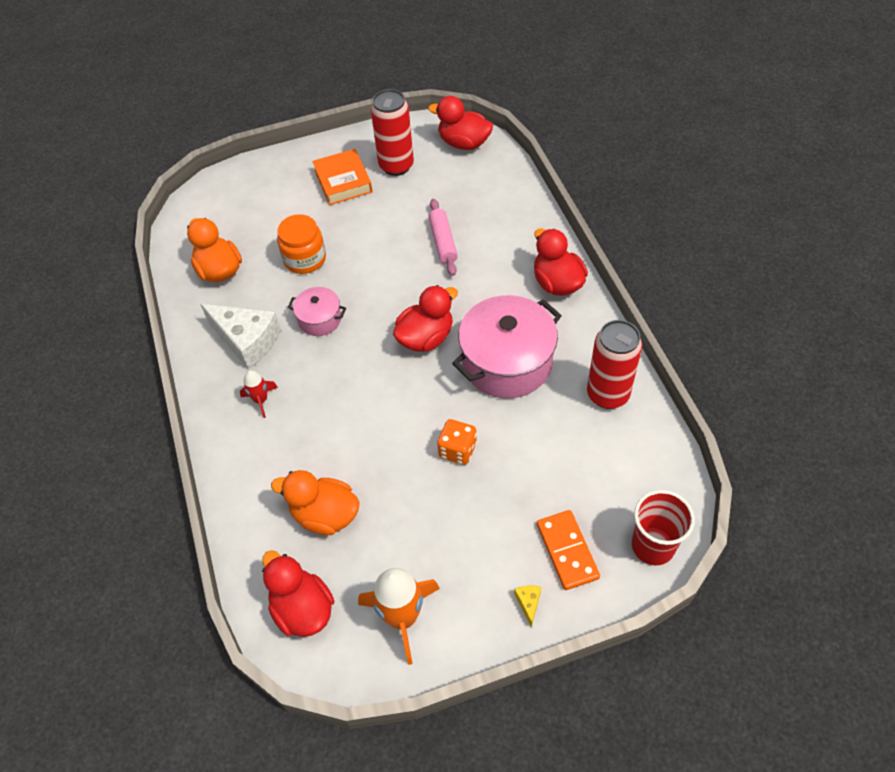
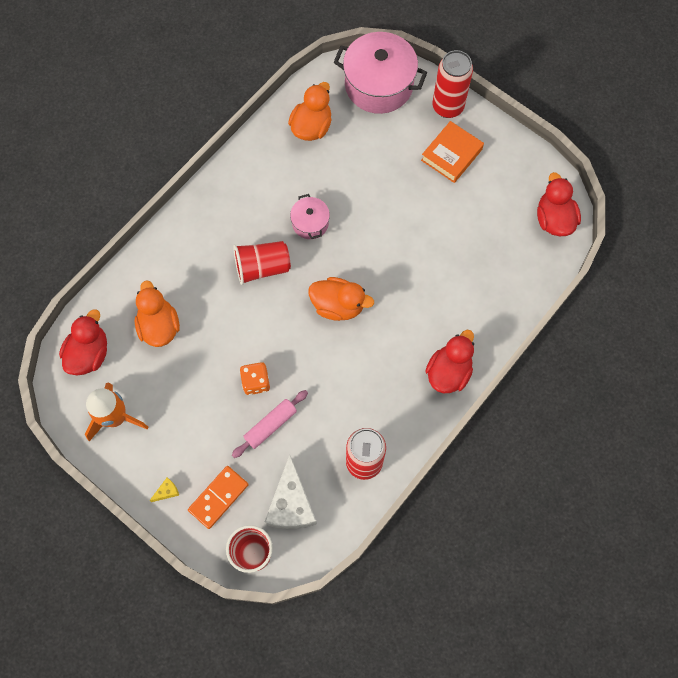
camera: 55 degrees right, 15 degrees up
(247, 341) = (263, 187): white cheese -> white cheese (291, 504)
(261, 400) = (221, 229): red rocket -> none
(305, 259) = (358, 177): orange jar -> none
(334, 383) = (262, 267): none -> red cup
(396, 166) = (494, 183): red can -> red can (448, 107)
(426, 337) = (338, 305): red duck -> orange duck
(443, 242) = (436, 265): pink rolling pin -> pink rolling pin (270, 425)
(507, 362) = (350, 375): pink pot -> pink pot (379, 85)

